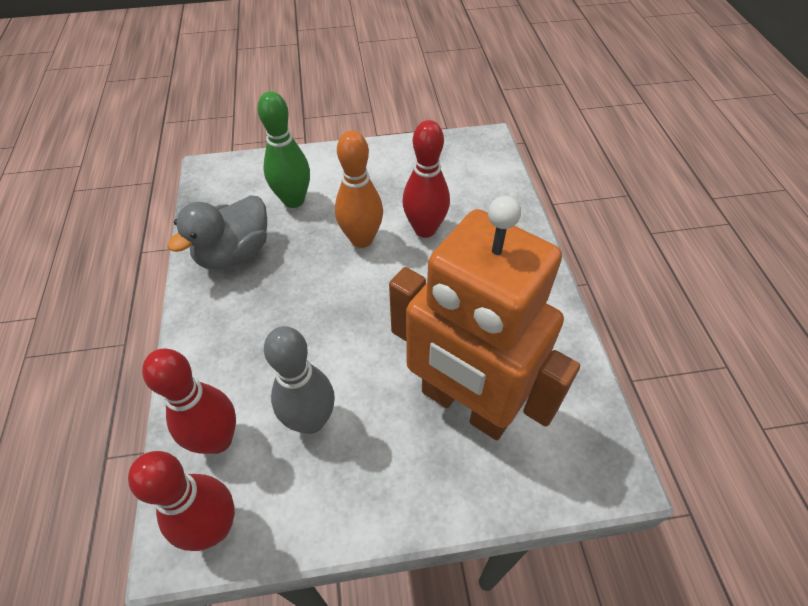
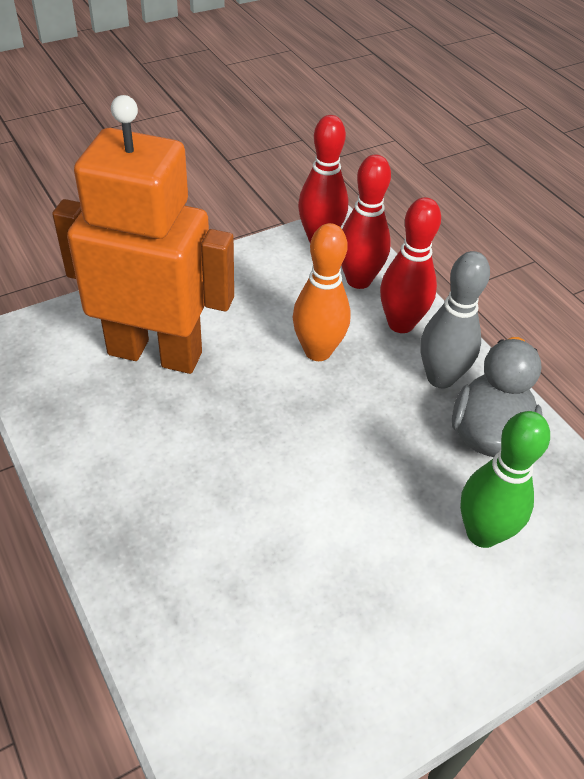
camera: 155 degrees right, 5 degrees down
(311, 420) = (291, 309): grey bowling pin -> grey bowling pin (440, 378)
(362, 239) = (349, 499): orange bowling pin -> orange bowling pin (318, 351)
(425, 229) = (271, 541): red bowling pin -> red bowling pin (400, 324)

